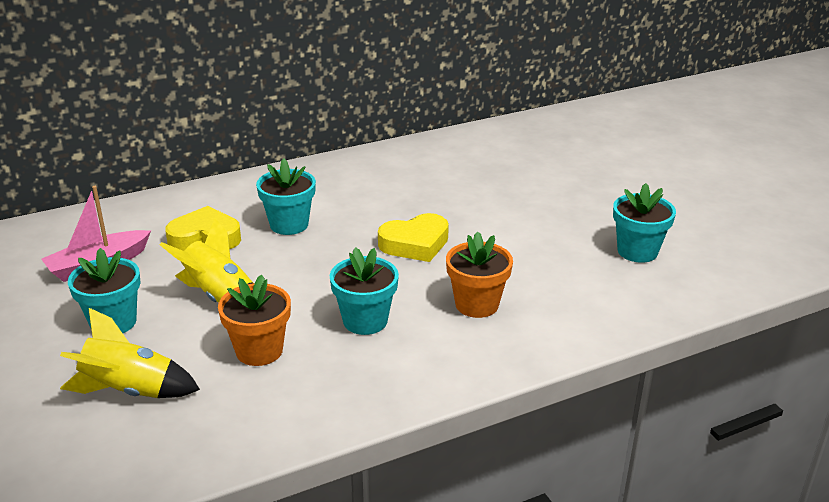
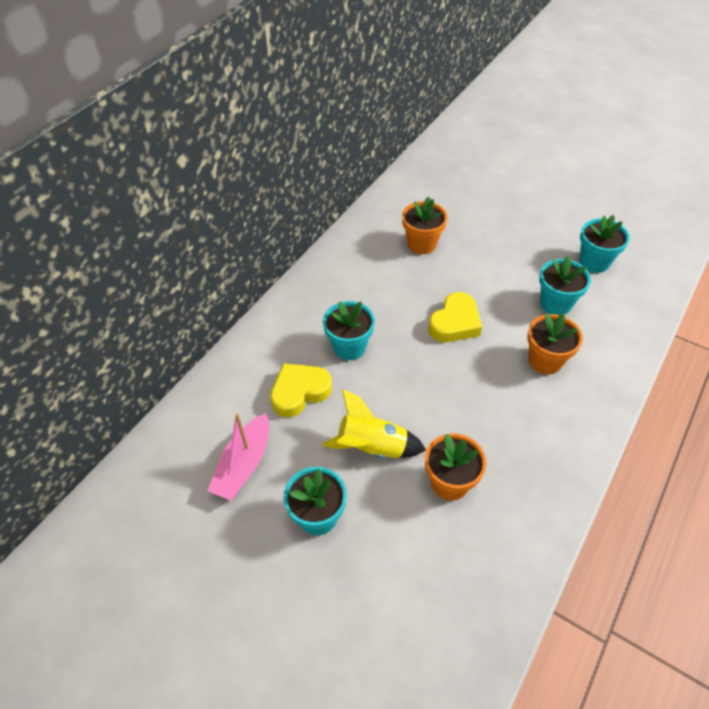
camera: 30 degrees left, 20 degrees up
(130, 391) = (399, 574): yellow rocket -> none
(365, 321) = (491, 414): turquoise flower pot -> turquoise flower pot (555, 303)
(455, 178) = (421, 244): none -> orange flower pot

